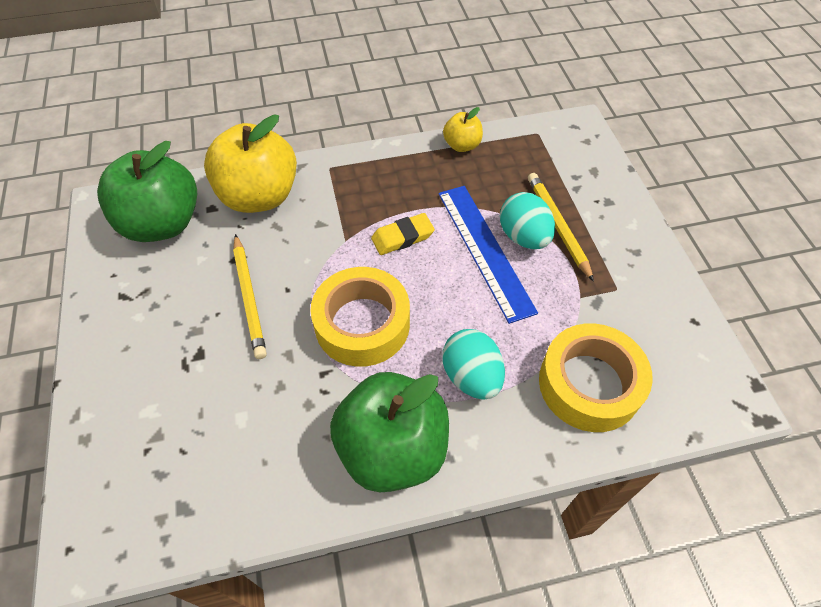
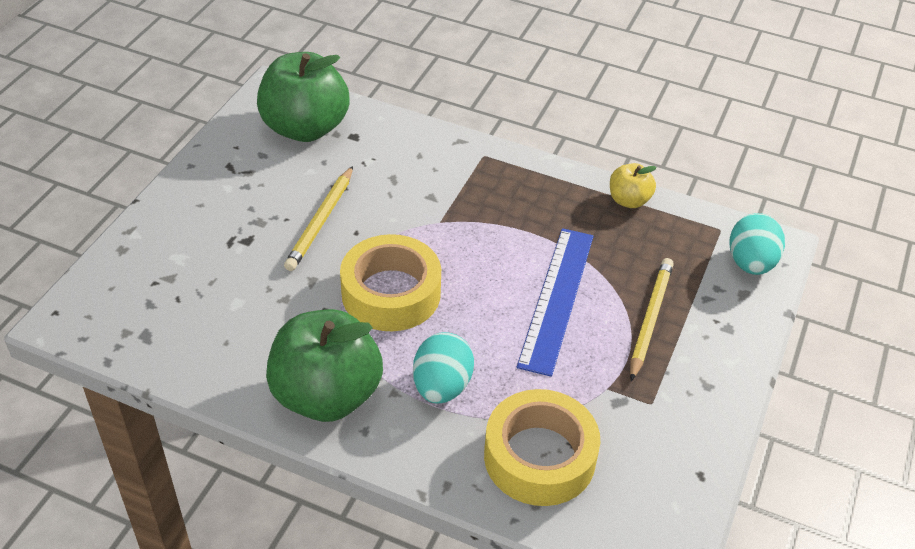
camera: 35 degrees right, 10 degrees down
(259, 196) = (401, 147): yellow apple -> none
(402, 237) = (492, 247): yellow eraser -> none
(523, 237) = (606, 309): turquoise egg -> turquoise egg (750, 263)

